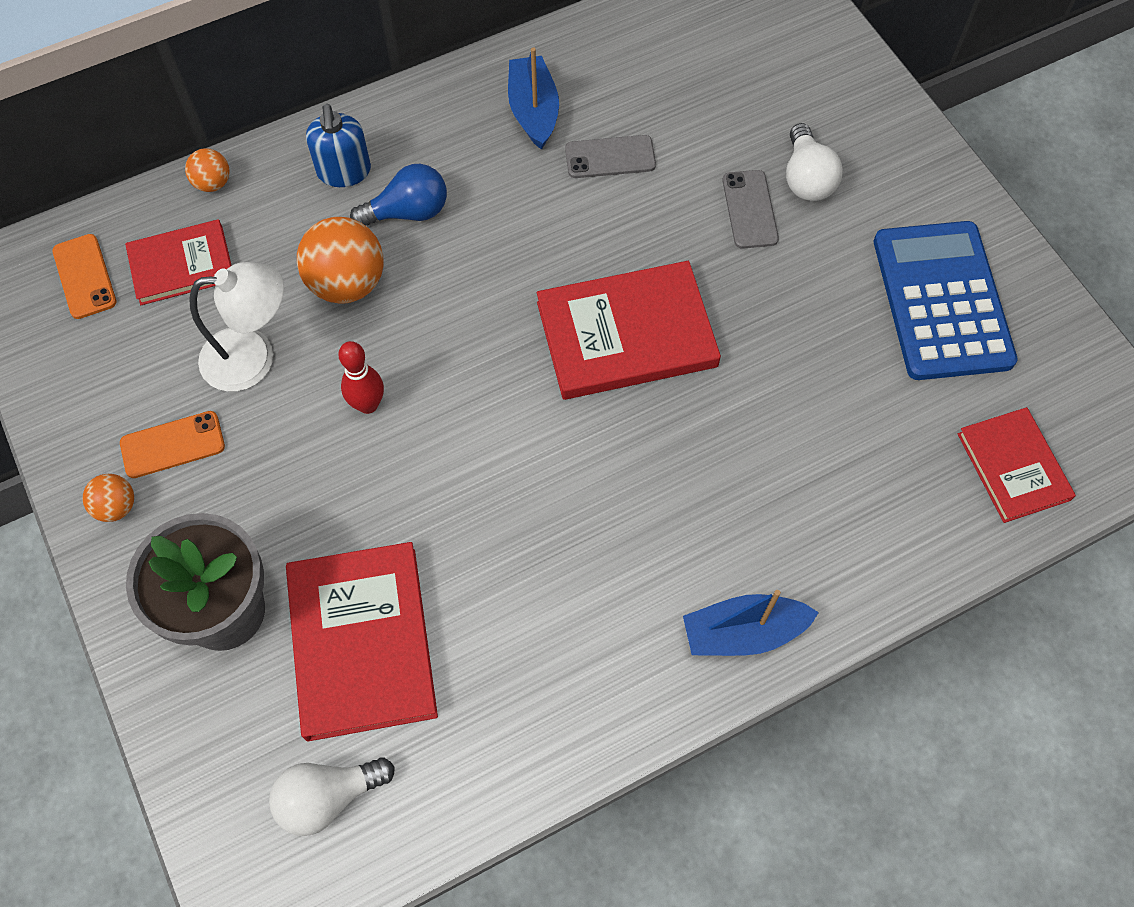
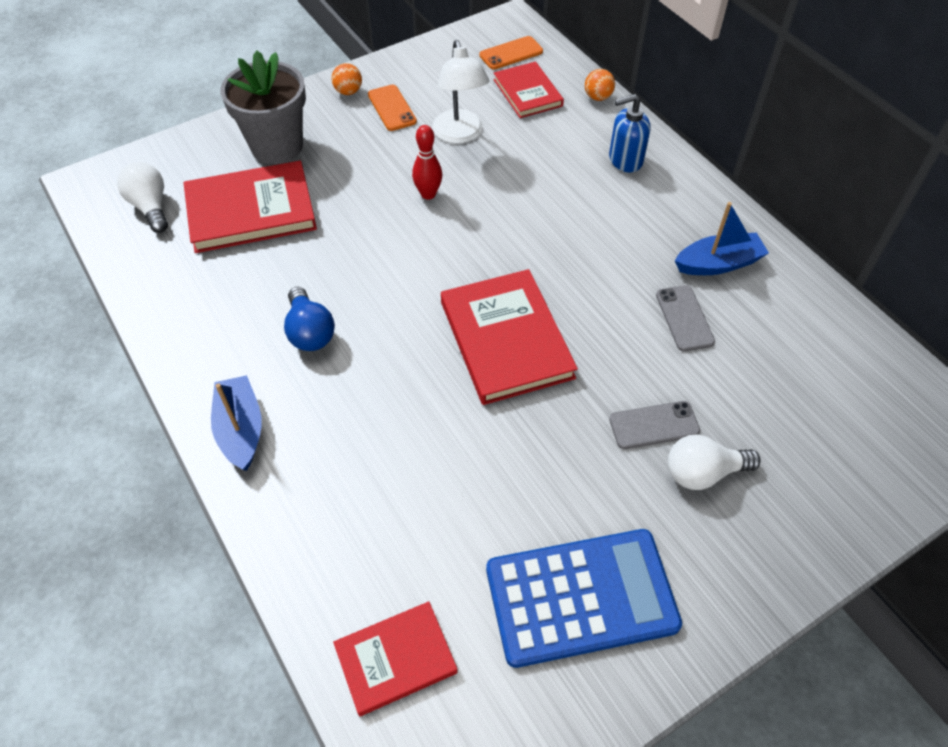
camera: 85 degrees right, 10 degrees down
(347, 283) = (527, 172): orange ball -> none
(408, 212) = (597, 198): blue light bulb -> blue light bulb (310, 332)

